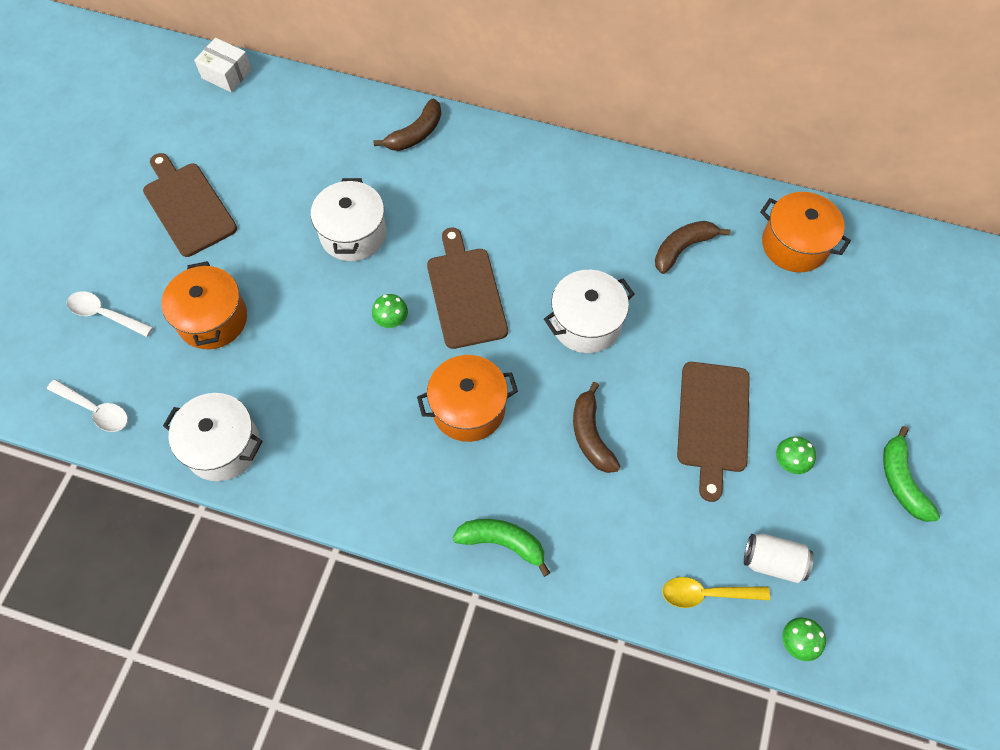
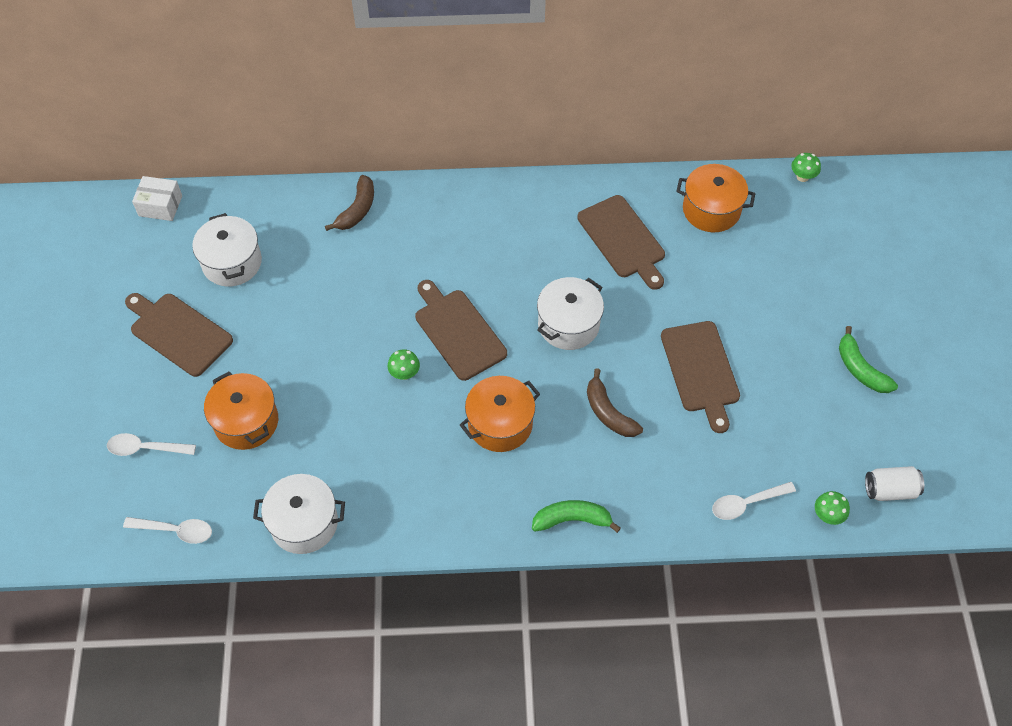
camera: 20 degrees left, 5 degrees down
(353, 234) = (339, 311): white pot -> white pot (232, 263)
(682, 248) = (623, 240): brown banana -> brown cutting board
(706, 594) = (746, 503): yellow spoon -> white spoon
(773, 562) = (787, 462): white can -> white can (890, 490)
(789, 462) = (771, 382): green mushroom -> green mushroom (802, 177)

